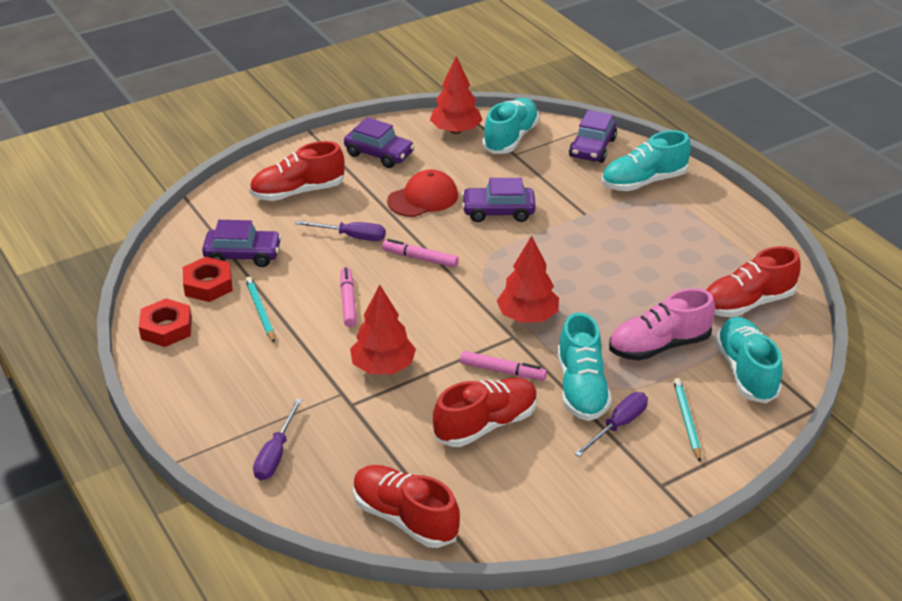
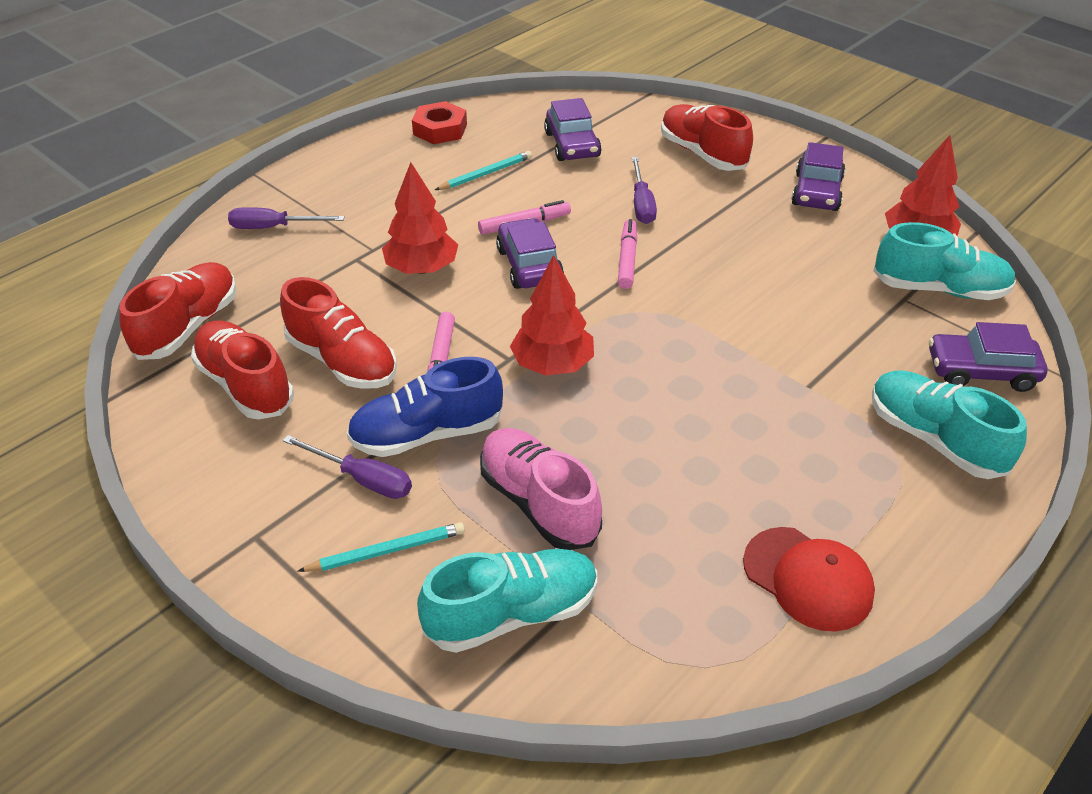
camera: 75 degrees right, 5 degrees up
(208, 285) = (515, 136): red nut -> none
(423, 198) = (748, 240): red cap -> red cap (808, 578)
(498, 211) = (760, 305): purple car -> purple car (529, 265)
(581, 388) = (427, 434): turquoise shoe -> blue shoe
(747, 303) = (683, 601): red shoe -> red shoe (245, 385)

